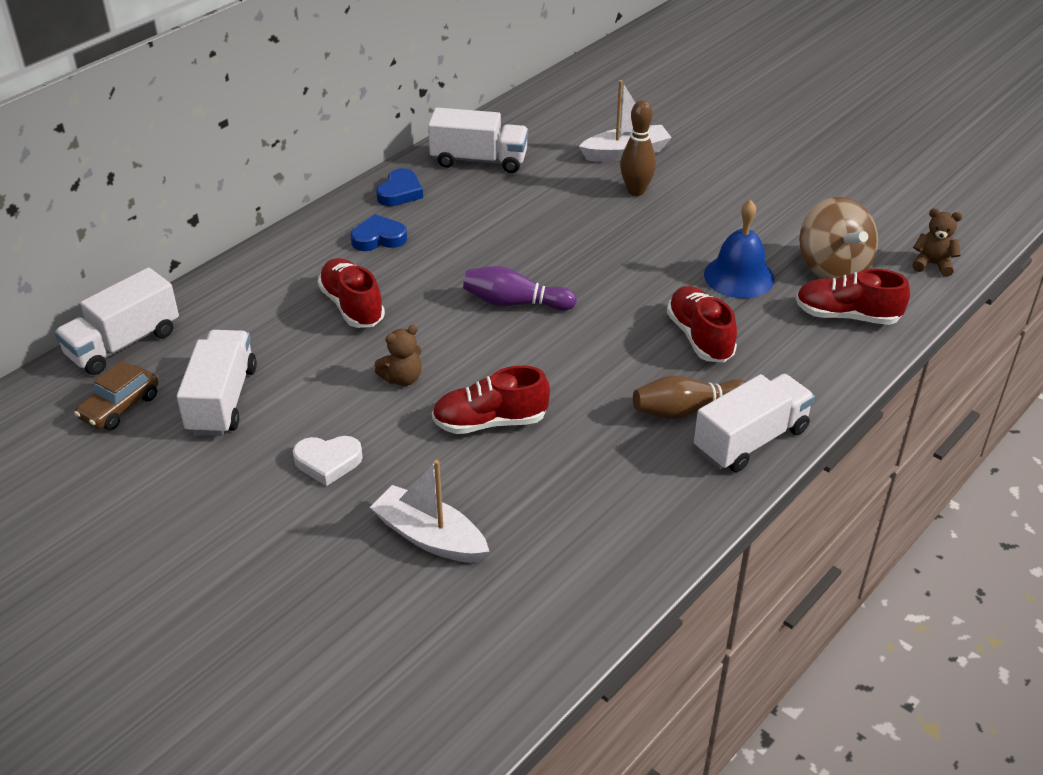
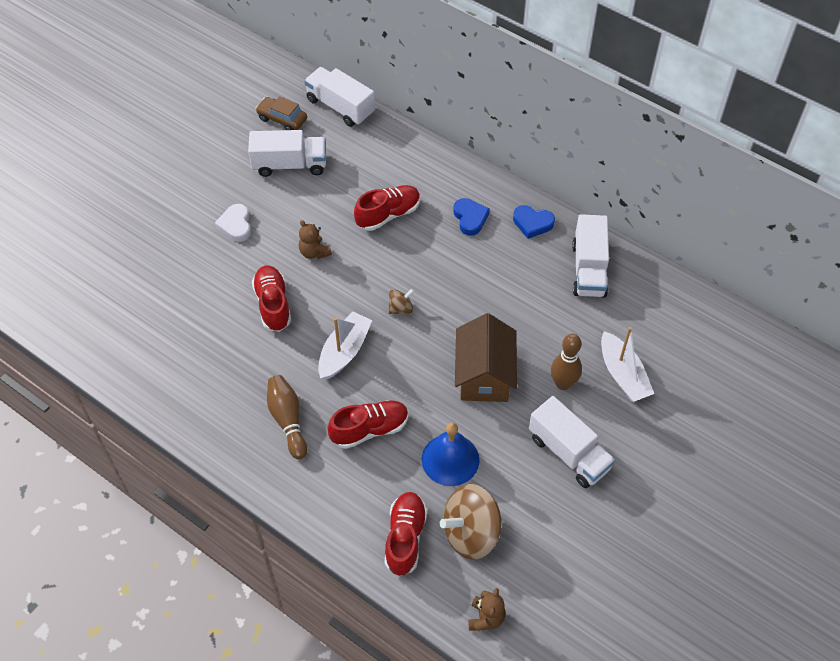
camera: 85 degrees right, 15 degrees up
(430, 537) = (173, 283): white boat -> white boat (344, 351)
(514, 303) = (401, 308): purple bowling pin -> brown spinning top
(622, 244) = (484, 375): none -> brown house
(751, 440) = (257, 460): white truck -> white truck (568, 453)

